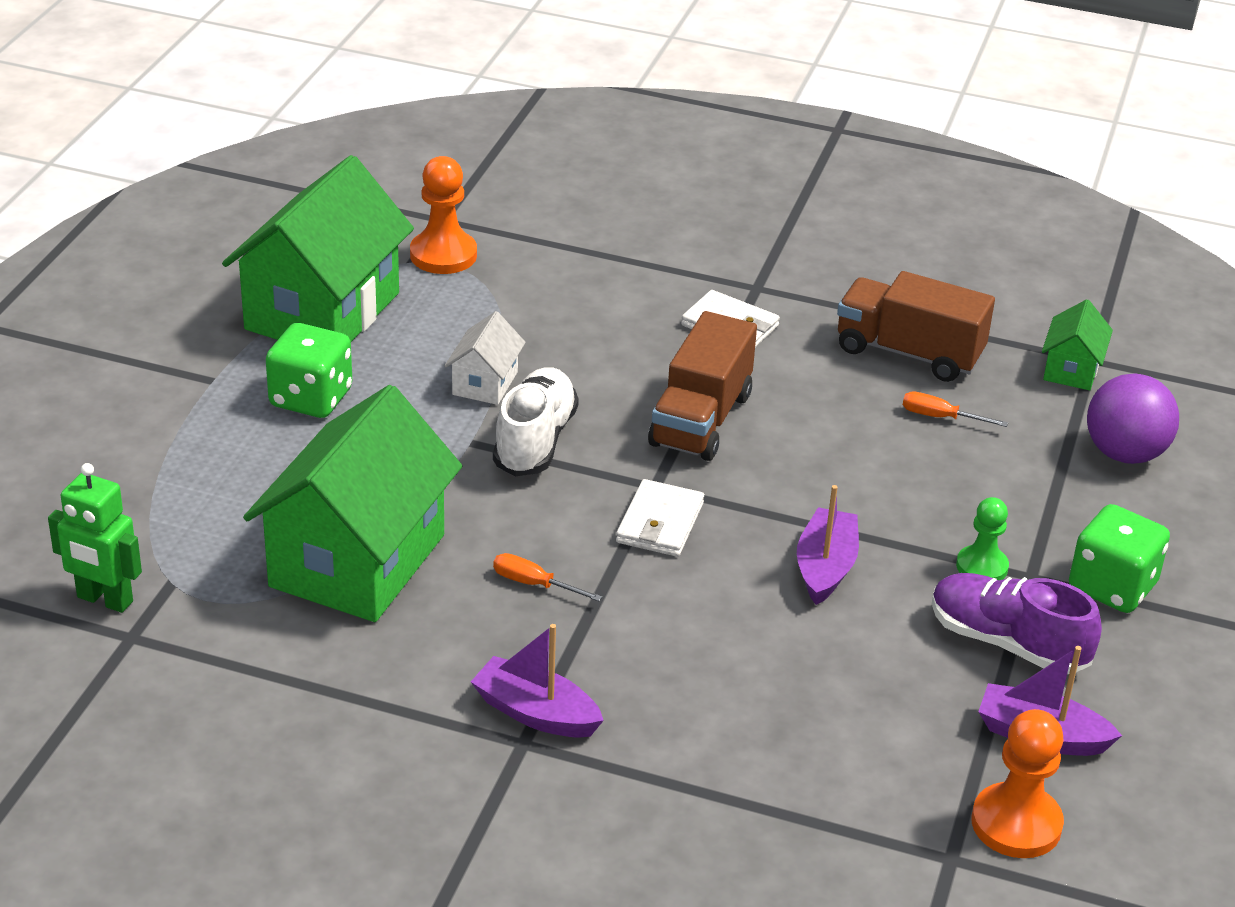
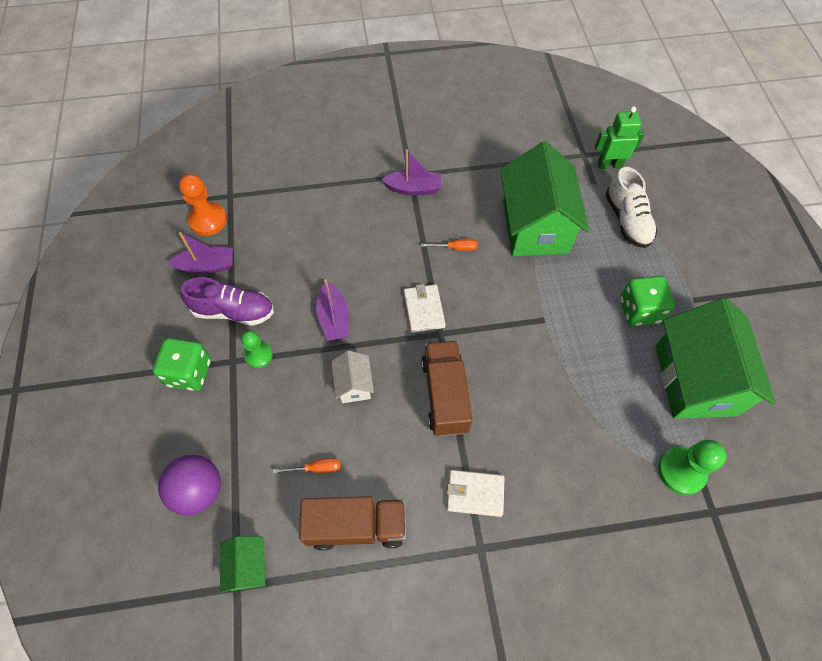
camera: 155 degrees right, 25 degrees up
(443, 255) = (681, 471): orange pawn -> green pawn
(485, 383) = (570, 366): white house -> white house (354, 384)
(535, 441) = (515, 335): white shoe -> white shoe (627, 220)

